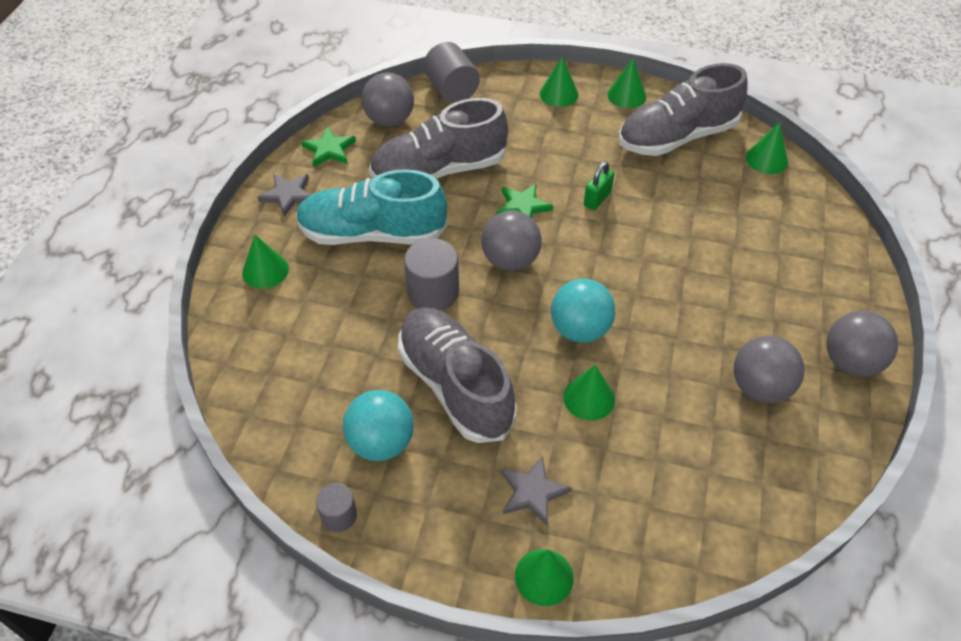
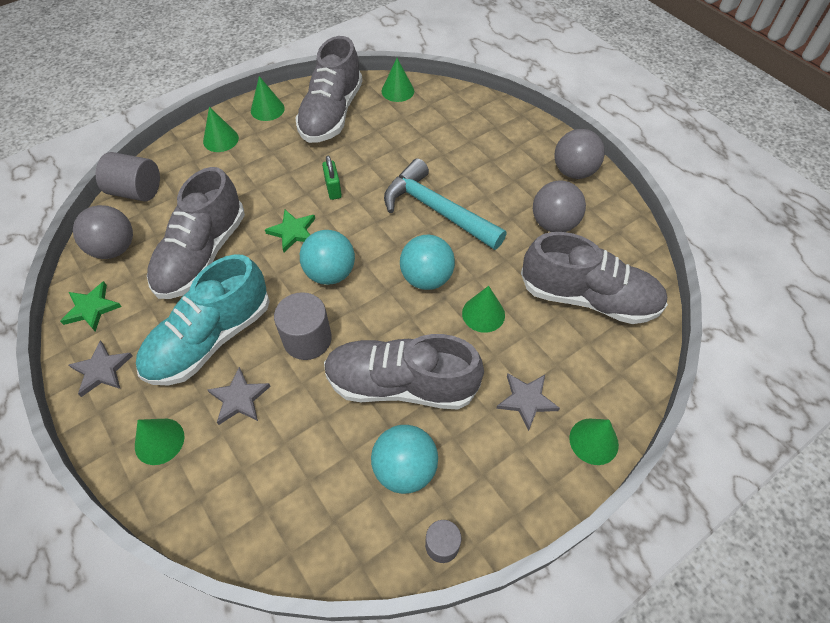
camera: 50 degrees left, 5 degrees up
(341, 289) = (239, 398): none -> grey star
(510, 260) = (330, 273): grey ball -> turquoise ball
(663, 286) = (437, 210): none -> turquoise hammer
(702, 474) = (588, 298): none -> grey shoe

